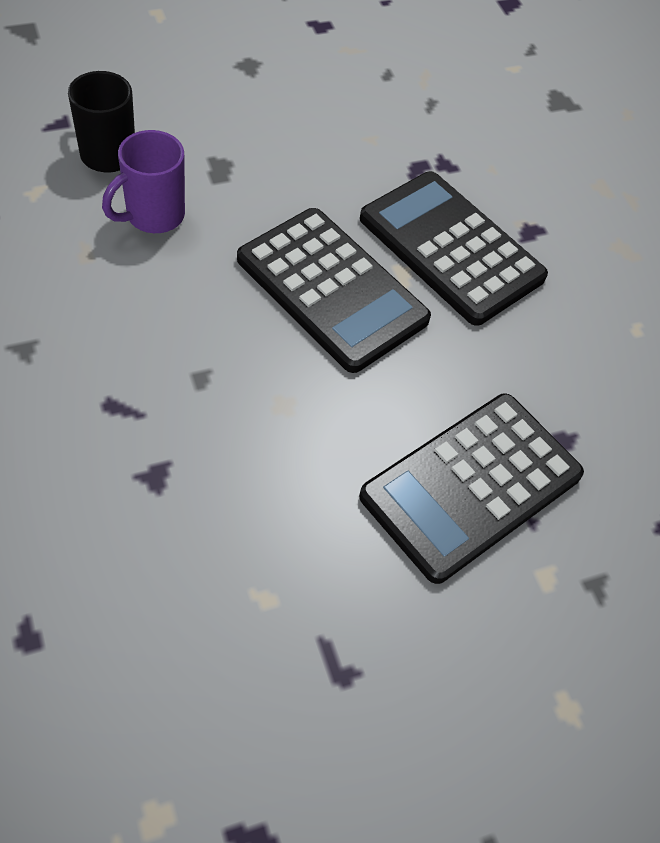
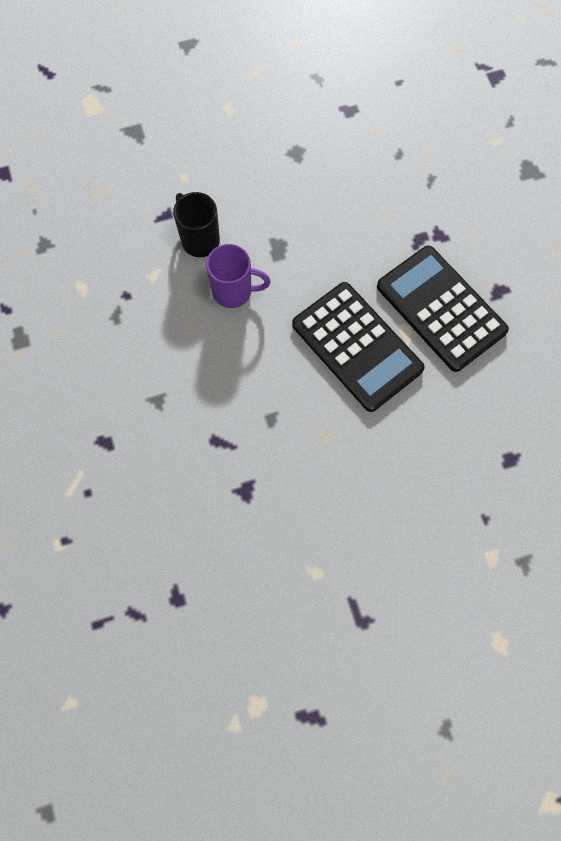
camera: 10 degrees right, 15 degrees up
(153, 216) = (234, 291): purple mug -> purple mug turned 135 degrees counterclockwise
(471, 486) = (447, 494): black calculator -> none

